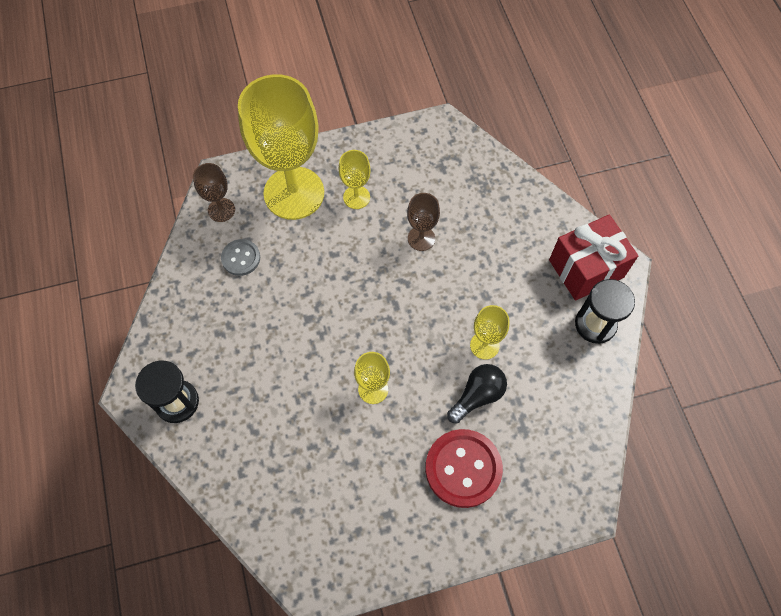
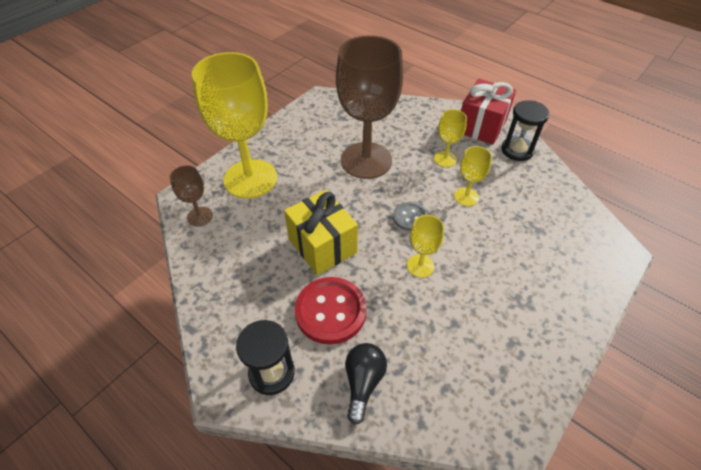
camera: 35 degrees left, 15 degrees down
(241, 258) = (242, 239): grey button -> grey button (410, 217)
(303, 311) = (322, 246): none -> yellow gift
(356, 197) = (299, 159): yellow goblet -> yellow goblet (445, 159)
(421, 238) = (366, 160): brown goblet -> brown goblet, size x2.25
(463, 468) = (529, 277): red button -> red button (330, 311)
(477, 396) = (492, 228): black light bulb -> black light bulb (363, 382)

